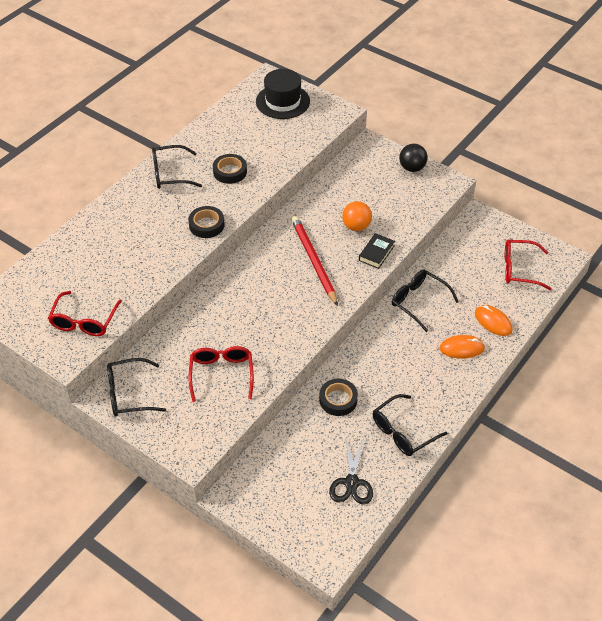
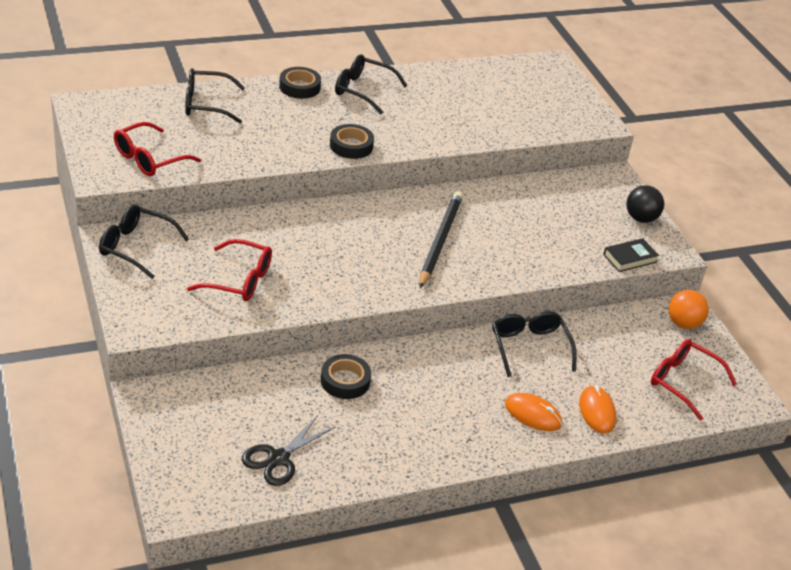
camera: 30 degrees right, 10 degrees down
(221, 374) = (240, 280): red glasses -> red glasses turned 75 degrees clockwise
(230, 172) = (424, 116): black tape -> black tape (299, 87)
(282, 101) = (546, 88): black hat -> none
(314, 261) = (439, 241): red pencil -> black pencil
(356, 226) = (519, 236): orange ball -> orange ball (683, 323)
(376, 253) = (516, 269): black book -> black book (629, 258)
(402, 432) = (382, 448): black glasses -> black glasses (206, 104)

